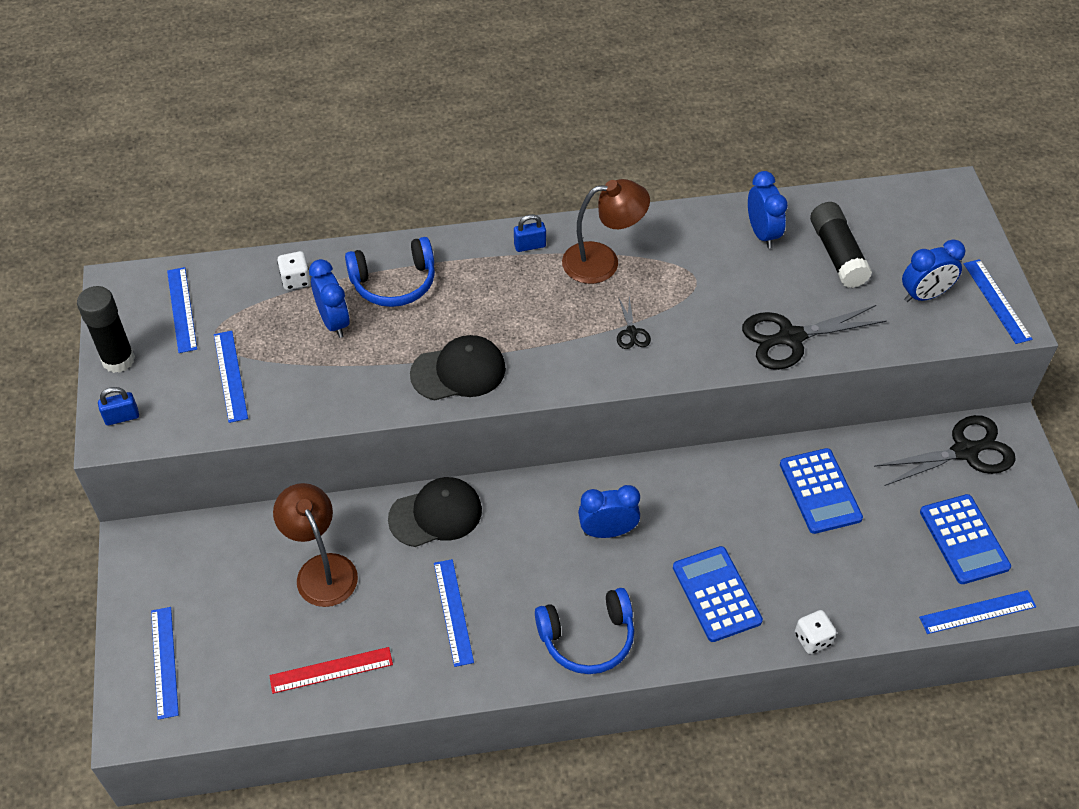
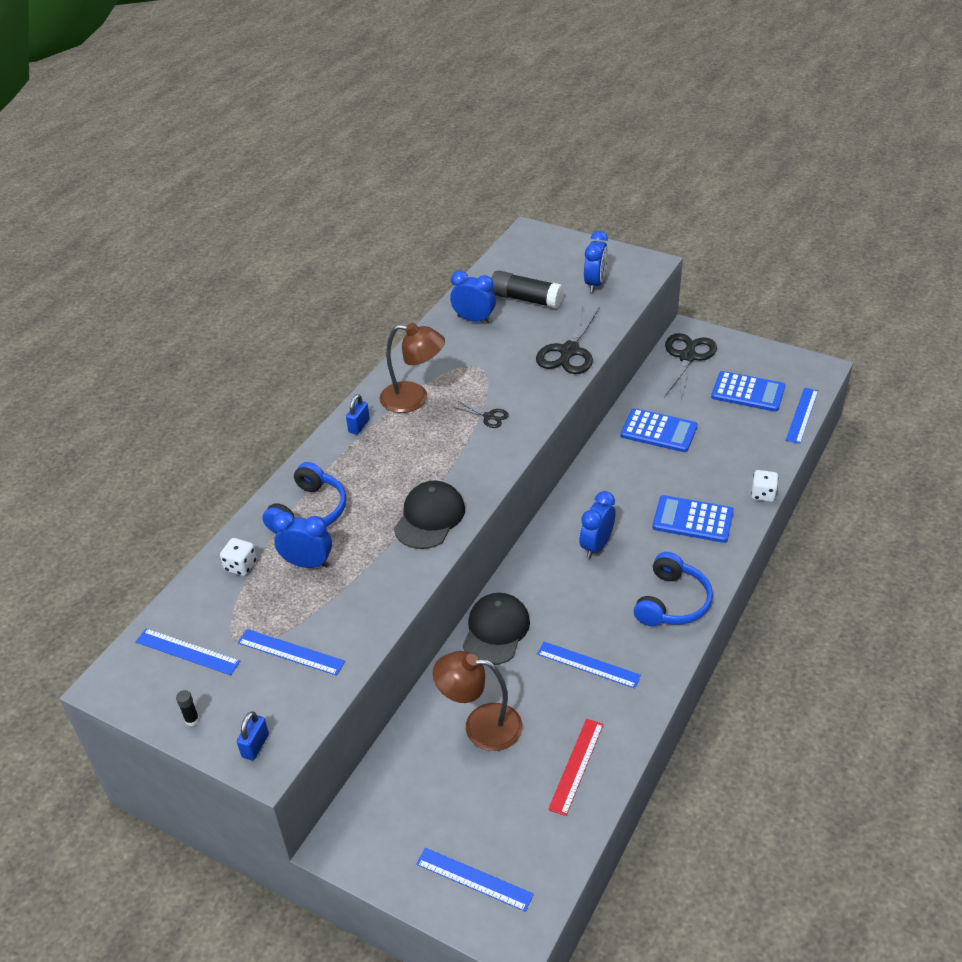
camera: 50 degrees left, 10 degrees down
(118, 360) = (192, 720): black glue stick -> black glue stick, size x0.42
(602, 261) = (414, 399): brown lamp -> brown lamp turned 75 degrees clockwise
(997, 301) = (628, 260): blue ruler -> none

